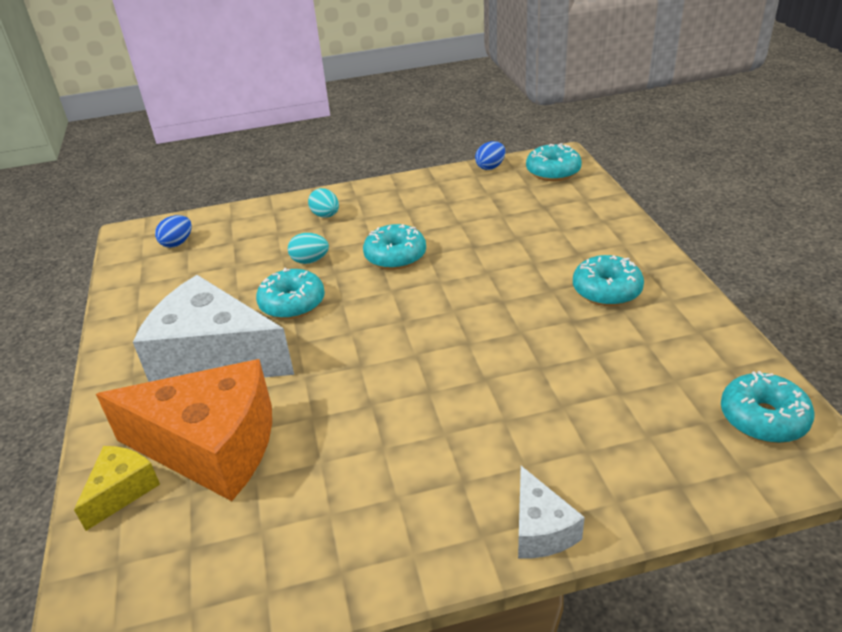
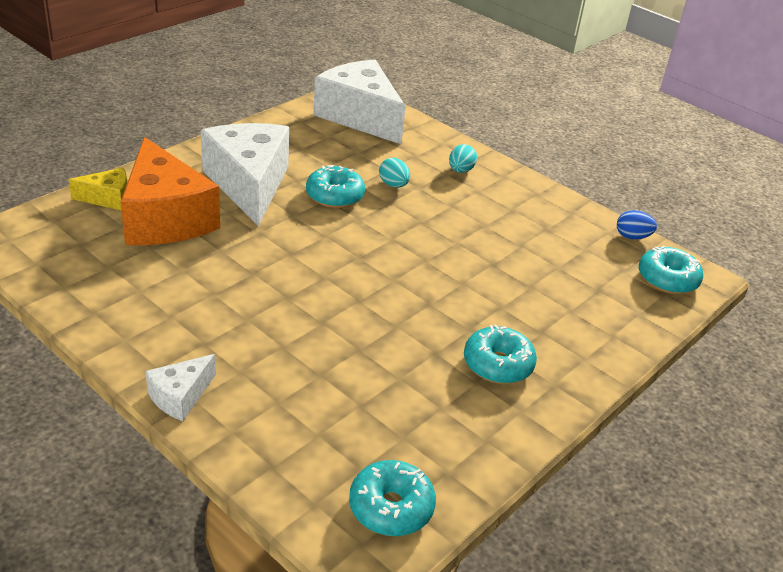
camera: 50 degrees right, 0 degrees up
(177, 243) = (360, 116): blue egg -> white cheese
(395, 256) = (438, 226): turquoise donut -> none

